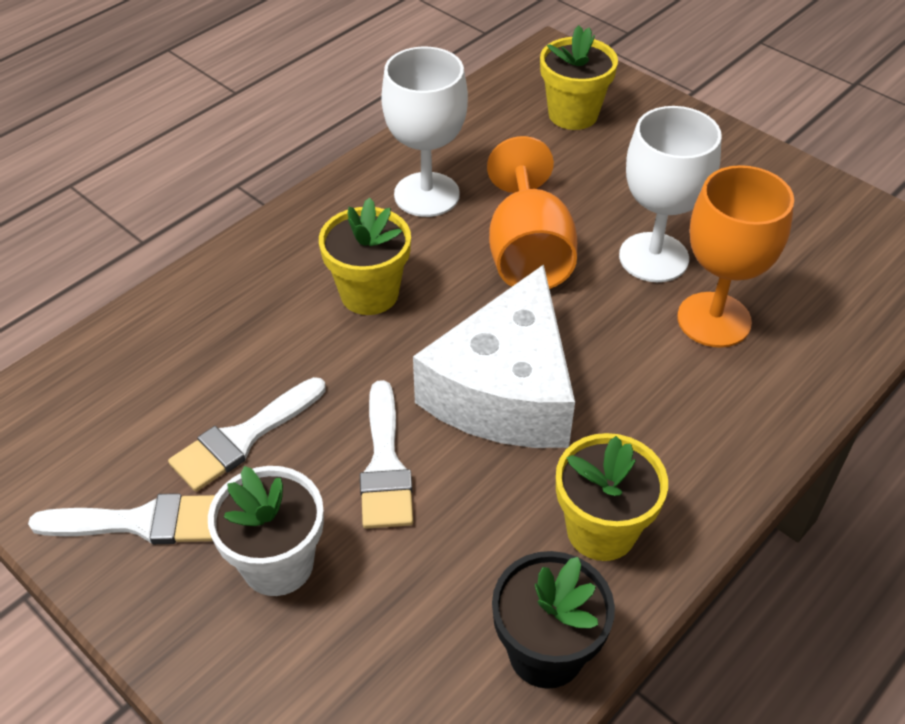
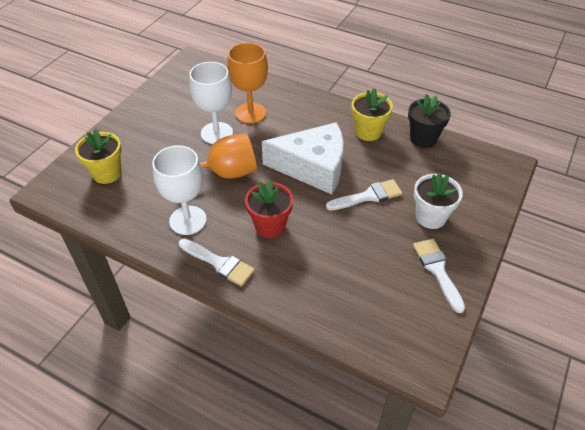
camera: 105 degrees left, 0 degrees up
(243, 438) = (377, 248): white brush -> white brush (219, 263)
(369, 294) = (270, 226): yellow flower pot -> red flower pot

